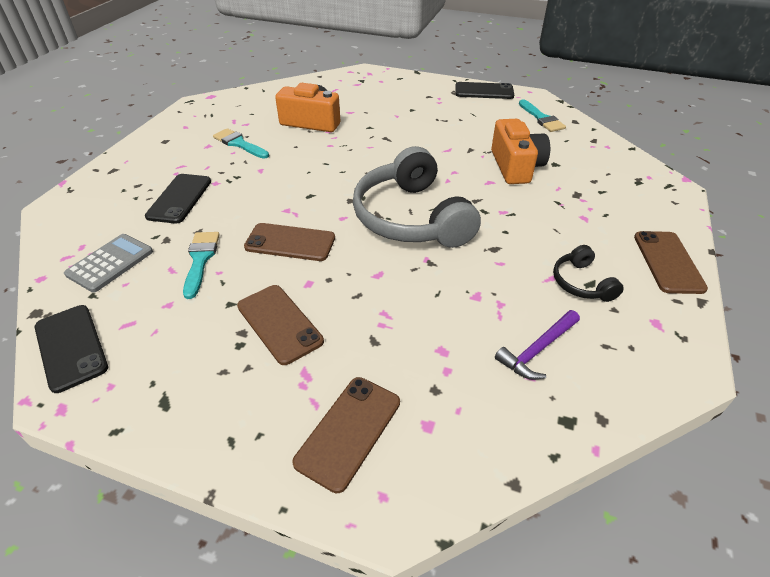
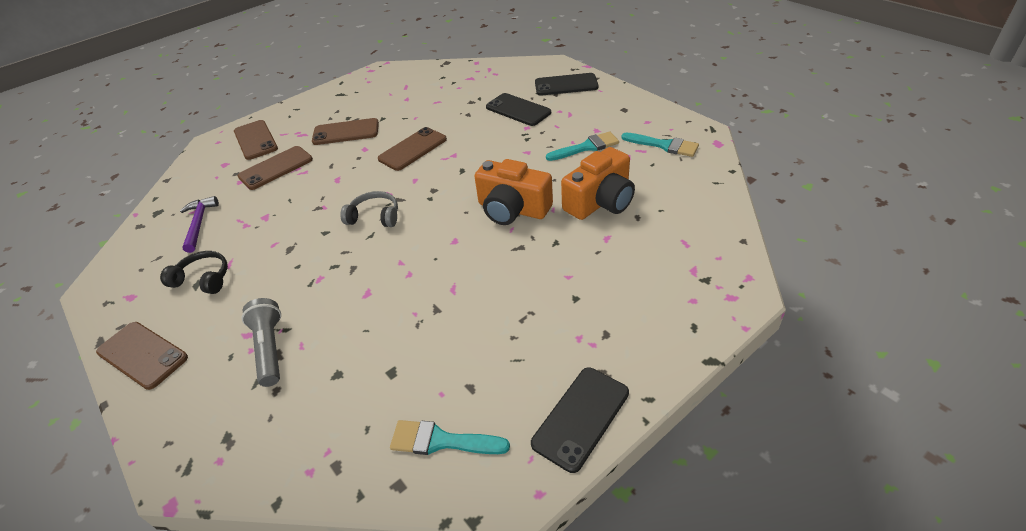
camera: 125 degrees right, 0 degrees up
(71, 347) = (408, 72): black phone -> black phone (566, 85)
(110, 263) = (467, 82): grey calculator -> none
(200, 260) = (435, 112): turquoise brush -> turquoise brush (664, 145)
(395, 348) = (276, 168): none -> brown phone
(411, 217) = (374, 217): grey headphones -> grey headphones, size x0.45
(516, 166) = (368, 331): orange camera -> orange camera (512, 209)
(577, 200) = (270, 349): none -> grey flashlight

